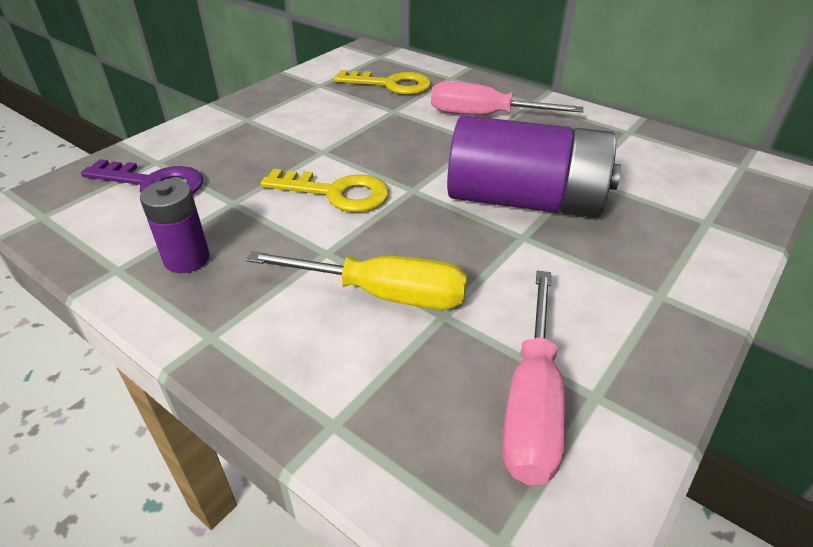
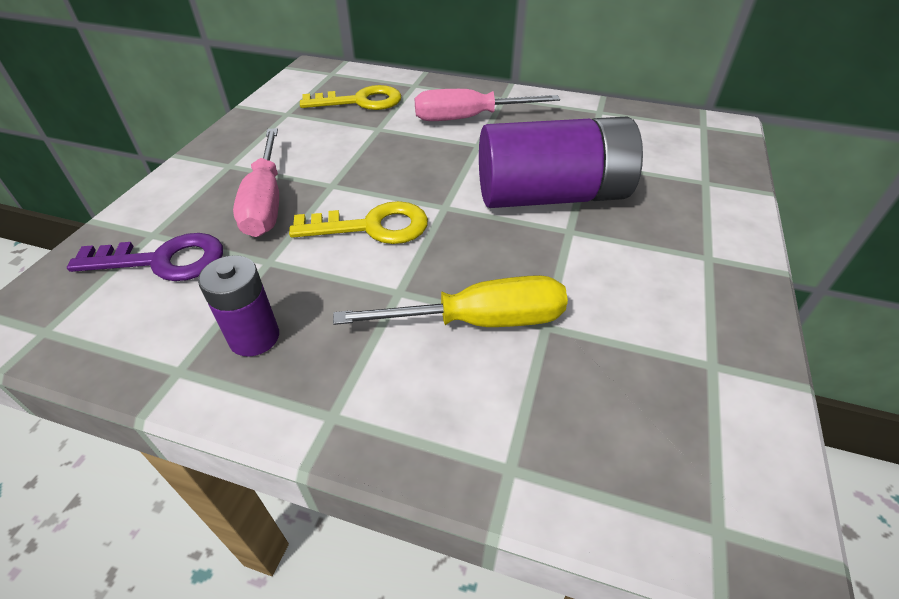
camera: 20 degrees left, 5 degrees up
(532, 404) = (669, 389): pink screwdriver -> pink screwdriver (266, 203)

